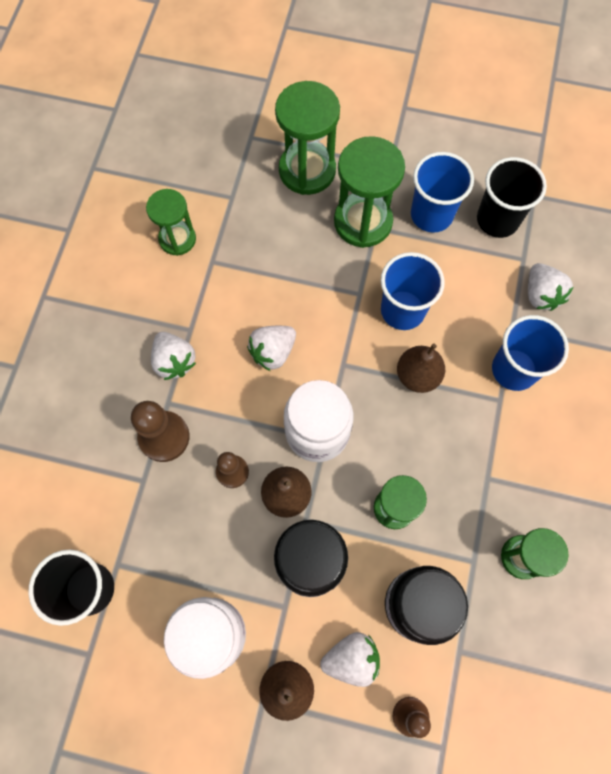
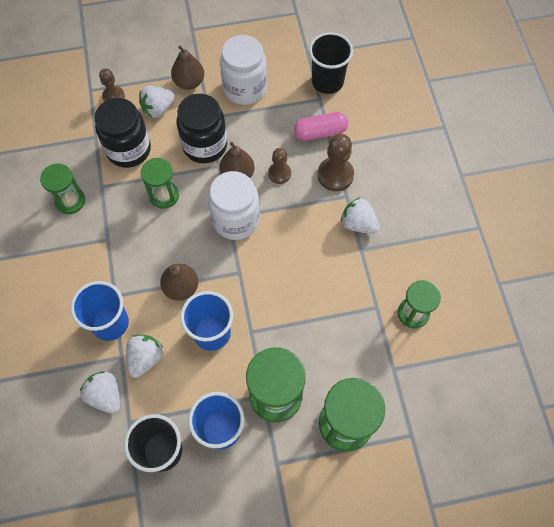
camera: 155 degrees right, 5 degrees down
(147, 509) = (320, 132): none -> pink capsule
(273, 352) = (293, 259): white strawberry -> white strawberry (145, 358)

